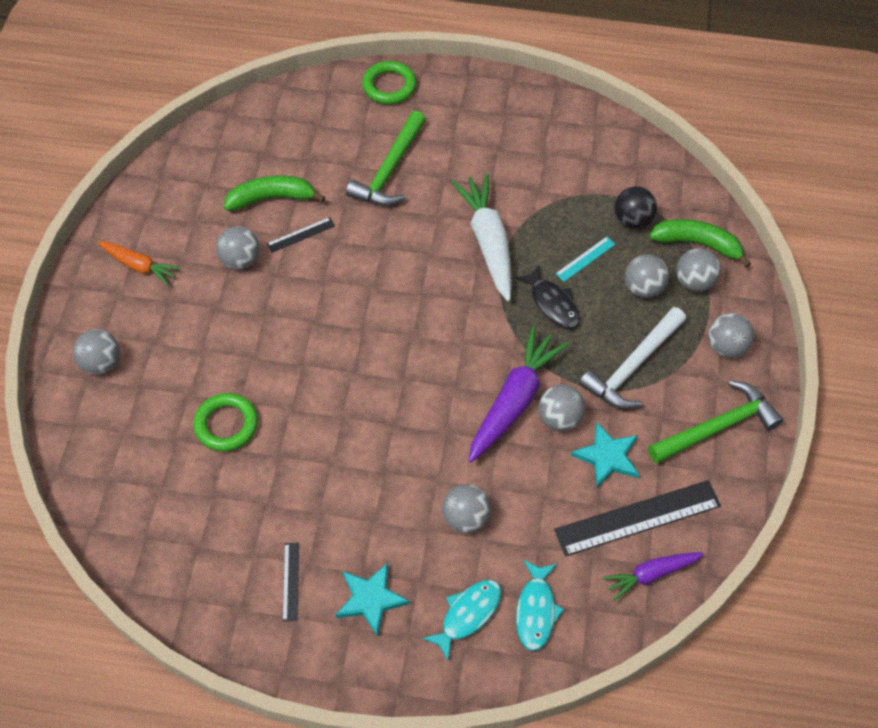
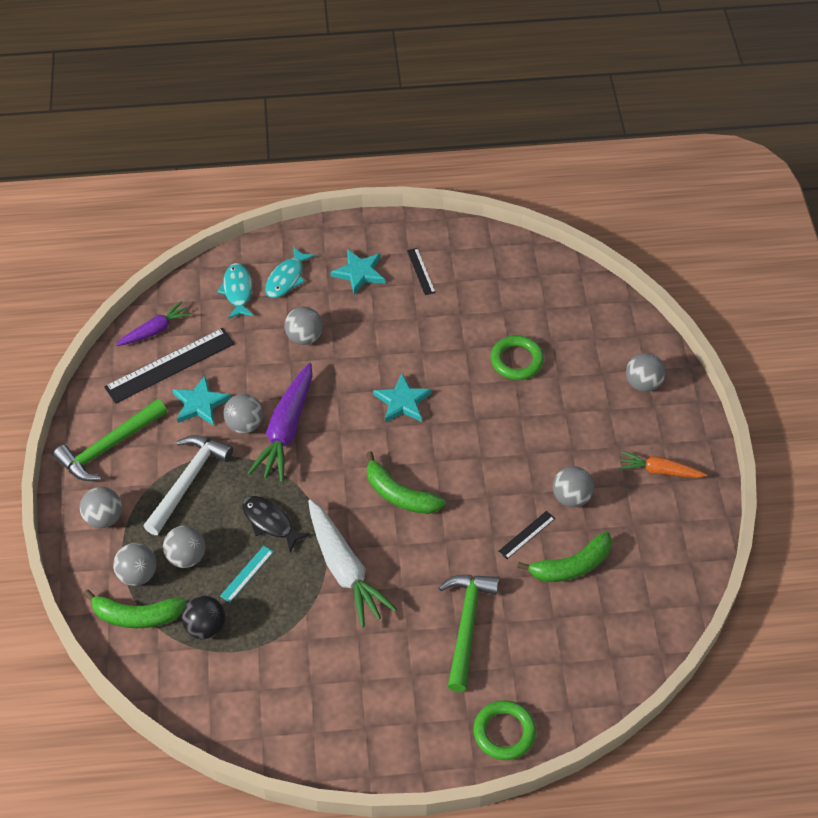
camera: 165 degrees right, 5 degrees down
(374, 404) = (402, 401): none -> turquoise star
(412, 301) = (399, 495): none -> green banana

